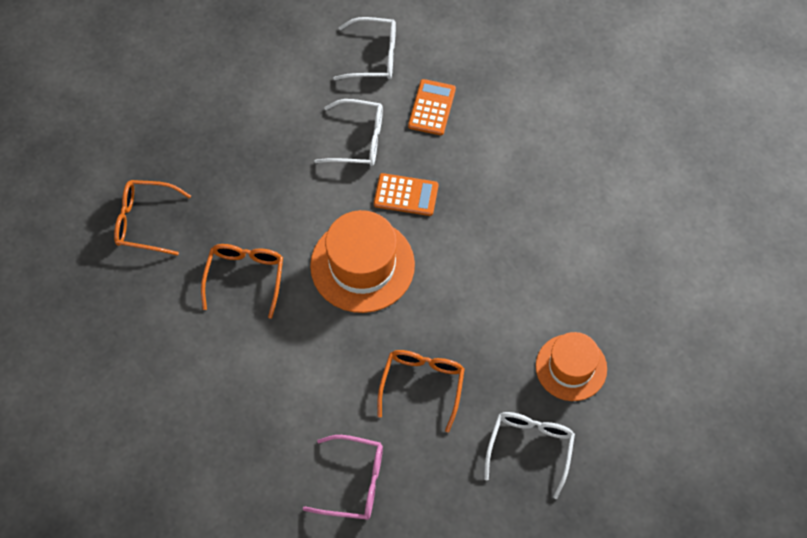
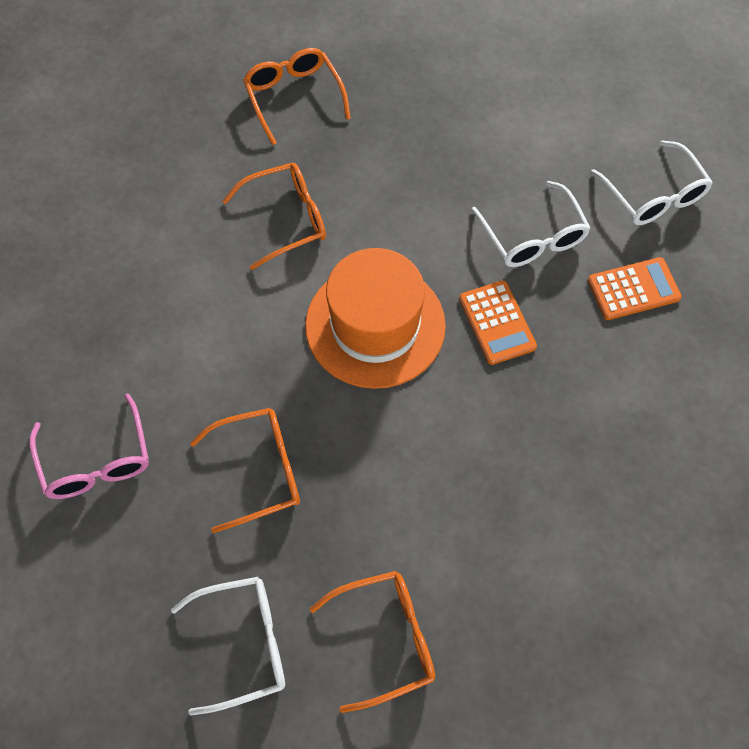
camera: 60 degrees right, 0 degrees up
(571, 367) = (386, 639): orange hat -> orange glasses

